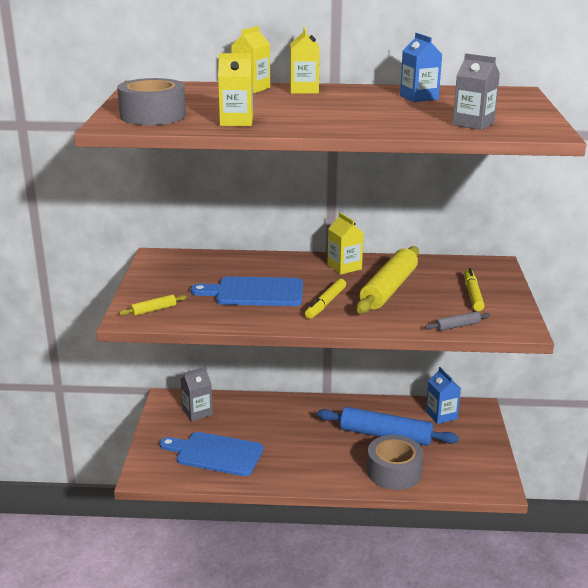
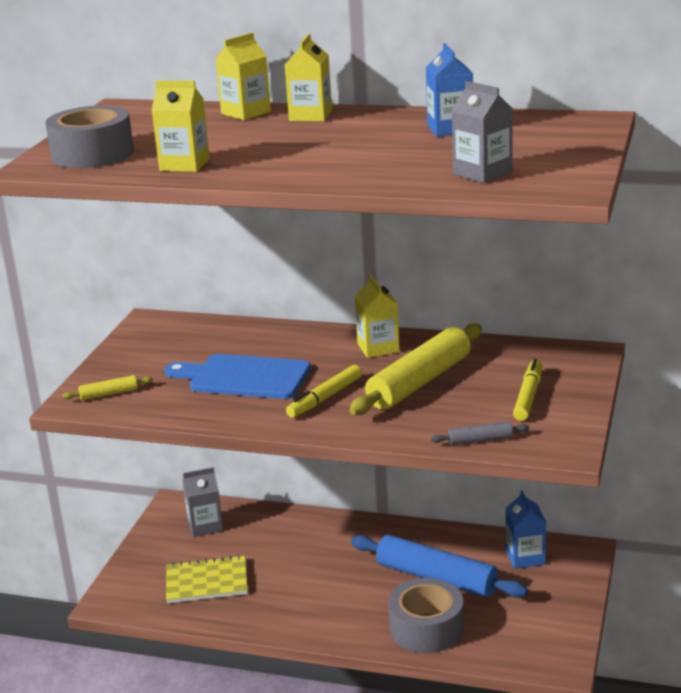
camera: 15 degrees right, 0 degrees up
(215, 454) = (207, 582): blue cutting board -> yellow notebook

